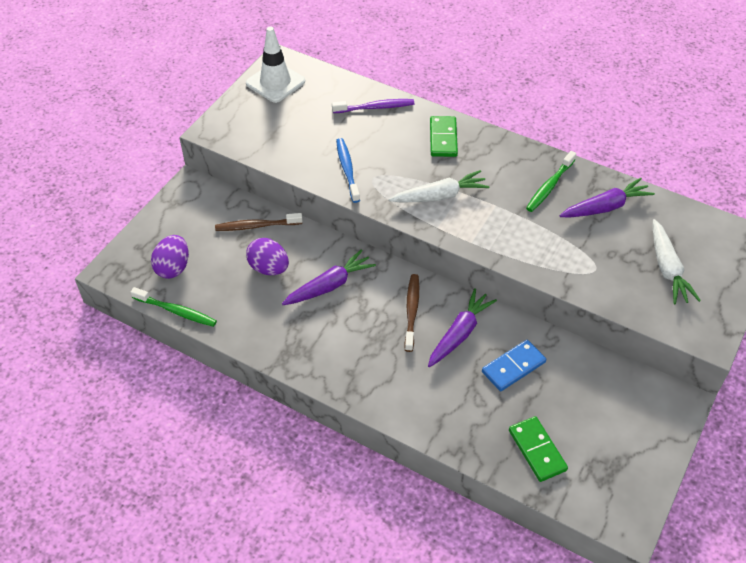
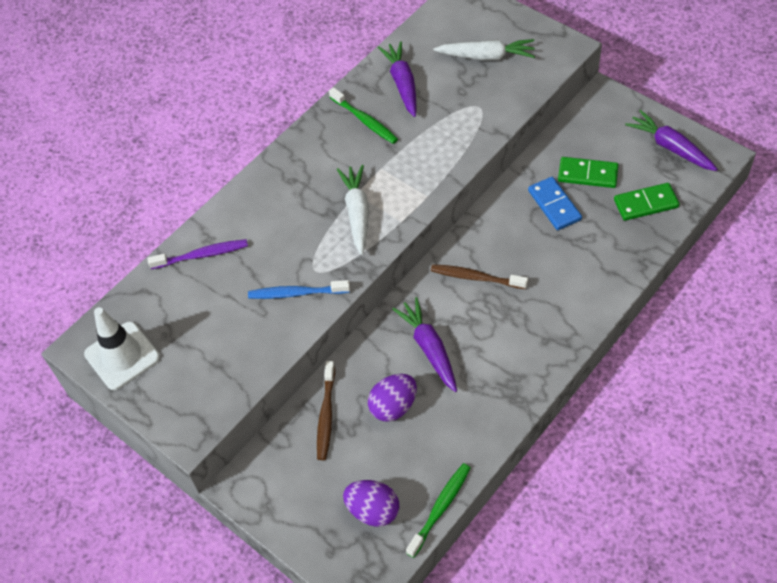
camera: 75 degrees left, 5 degrees up
(375, 107) = (202, 255): purple toothbrush -> purple toothbrush turned 75 degrees clockwise
(443, 138) = (271, 198): green domino -> green domino (587, 174)
(459, 333) = (509, 241): purple carrot -> purple carrot (670, 147)

